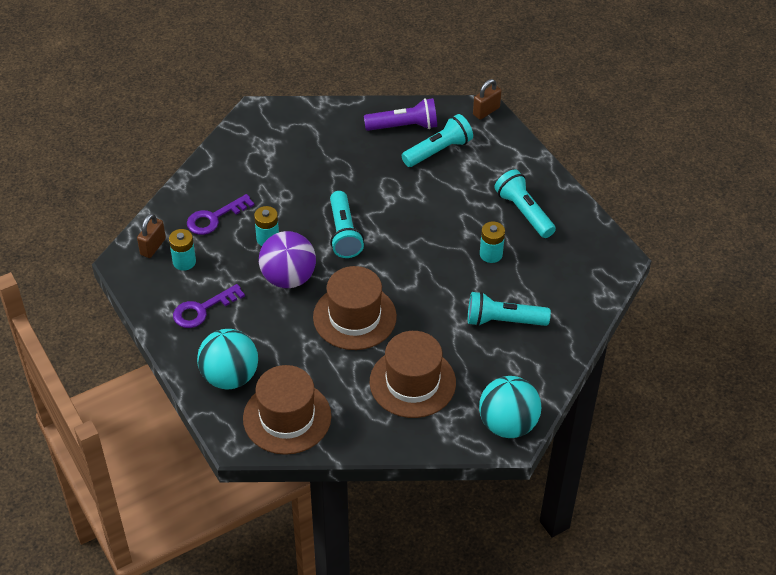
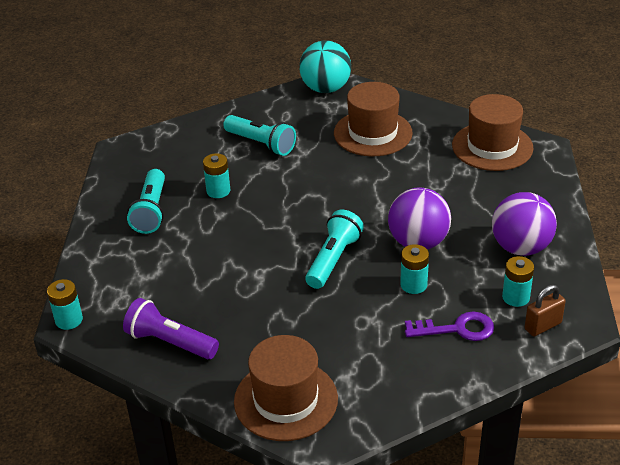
camera: 145 degrees left, 10 degrees down
(202, 310) = (521, 247): purple key -> purple ball
(230, 376) = (524, 188): turquoise ball -> none
(354, 317) = (381, 190): brown hat -> brown hat (286, 400)
(438, 150) = (163, 299): turquoise flashlight -> none
(486, 111) = (69, 320): brown padlock -> turquoise battery

